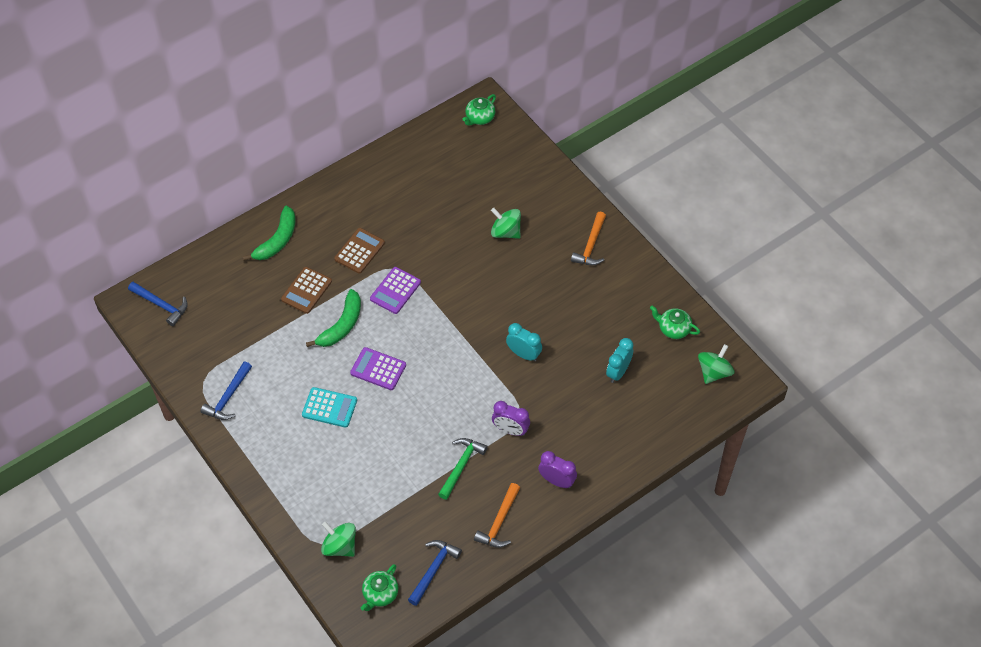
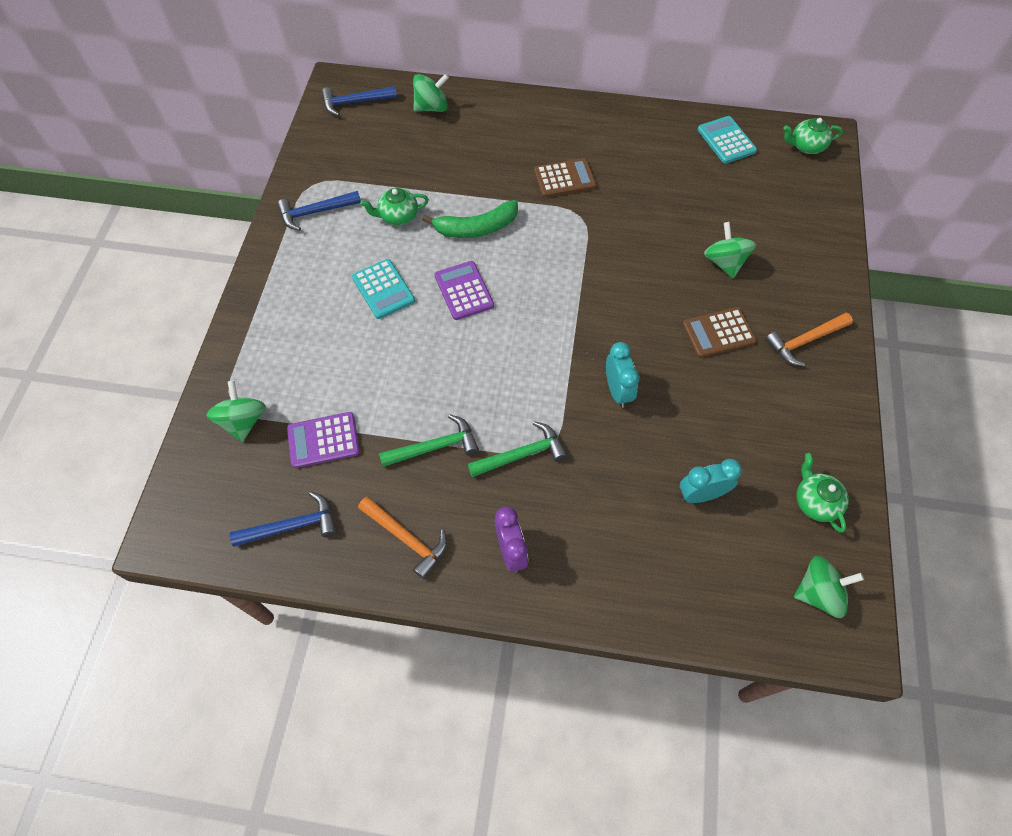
camera: 45 degrees right, 5 degrees up
(161, 305) = (355, 102): blue hammer -> blue hammer turned 90 degrees clockwise
(218, 268) = (432, 107): none -> green spinning top
(277, 240) = (504, 120): green banana -> none
(306, 290) = (481, 177): brown calculator -> brown calculator (718, 333)
(380, 594) = (220, 501): green teapot -> green teapot (398, 216)
(395, 291) = (558, 235): purple calculator -> purple calculator (323, 440)
(429, 149) = (726, 140): none -> turquoise calculator
(499, 522) = (406, 538): orange hammer -> orange hammer turned 120 degrees counterclockwise
(510, 430) = (521, 455): purple clock -> green hammer

